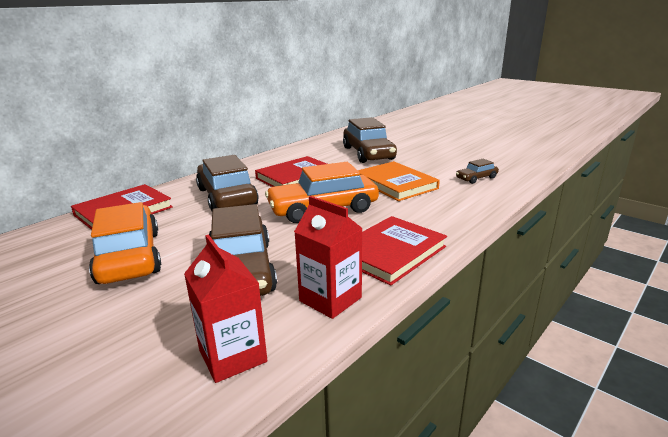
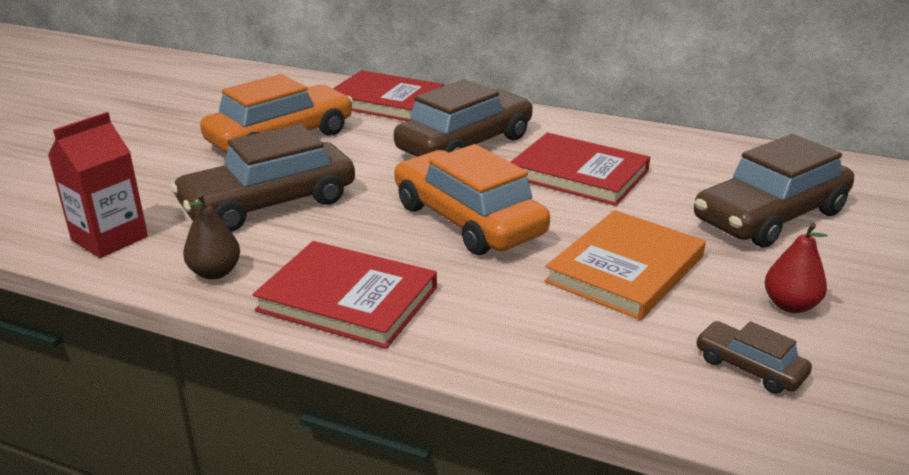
camera: 70 degrees right, 5 degrees up
(330, 299) = (215, 272): red carton -> brown pear
(436, 164) = (790, 305): none -> red pear

